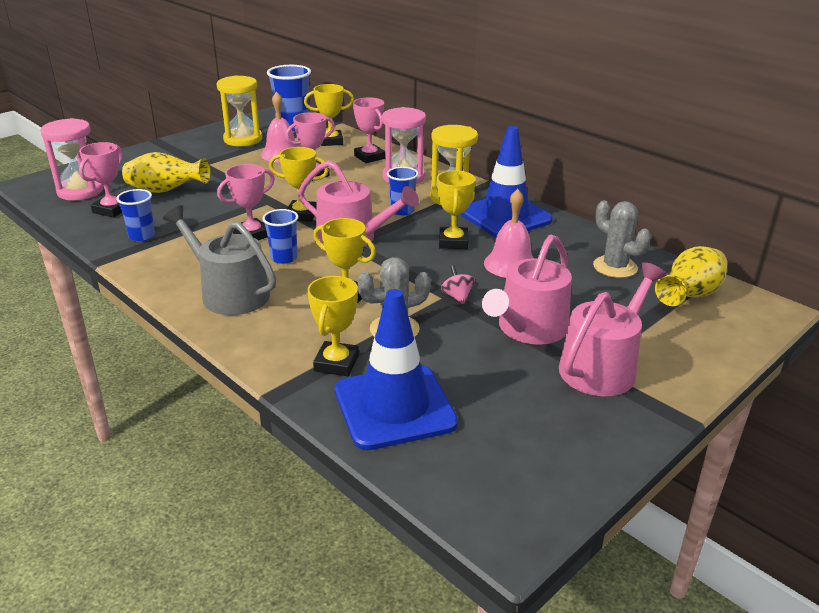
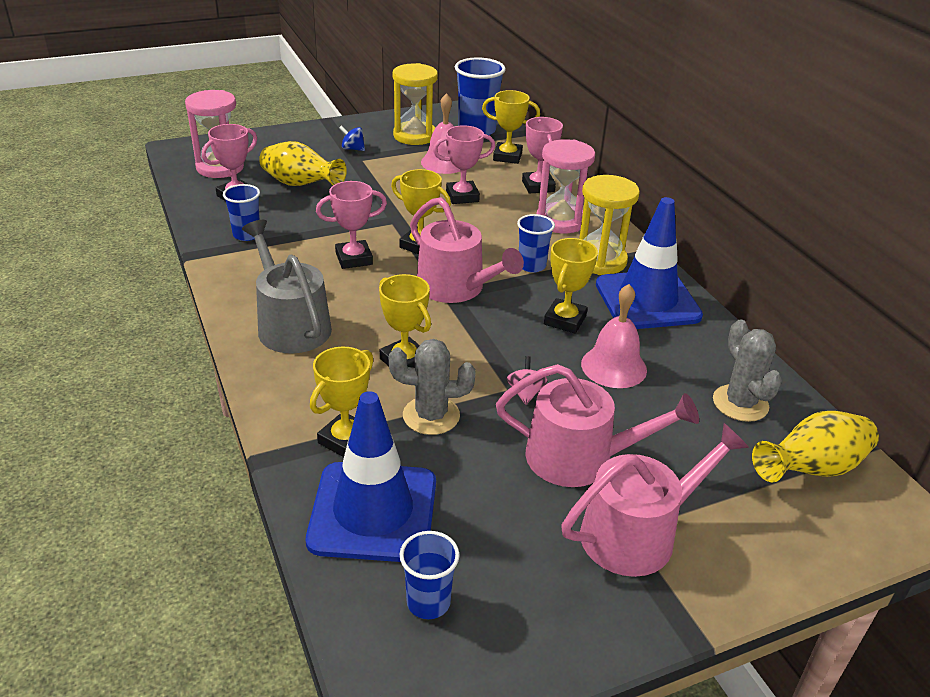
camera: 20 degrees right, 5 degrees up
(195, 157) = (352, 149): none -> blue spinning top
(284, 258) = (369, 295): blue cup -> blue cup (428, 602)
(528, 329) = (580, 458): pink watering can -> pink watering can turned 135 degrees counterclockwise

